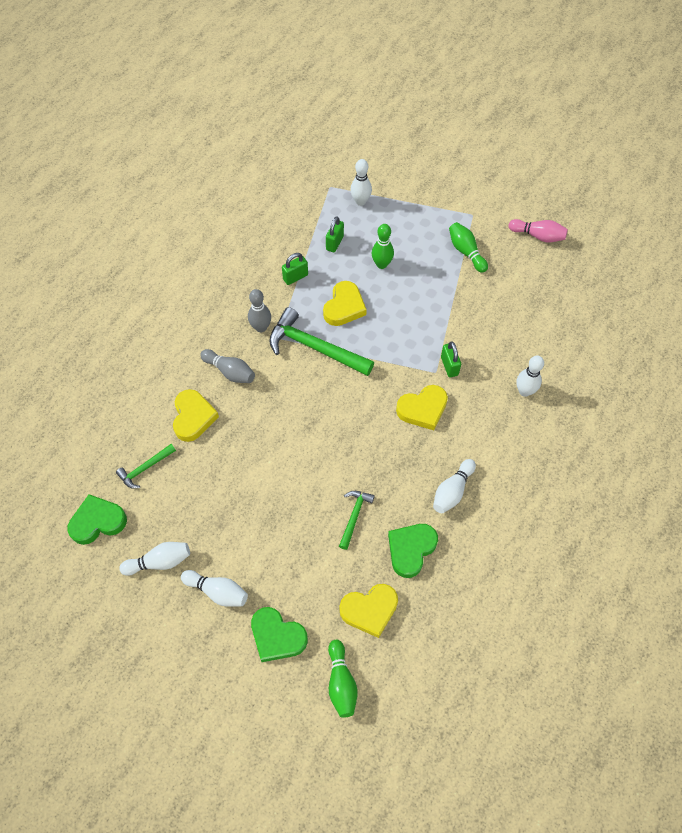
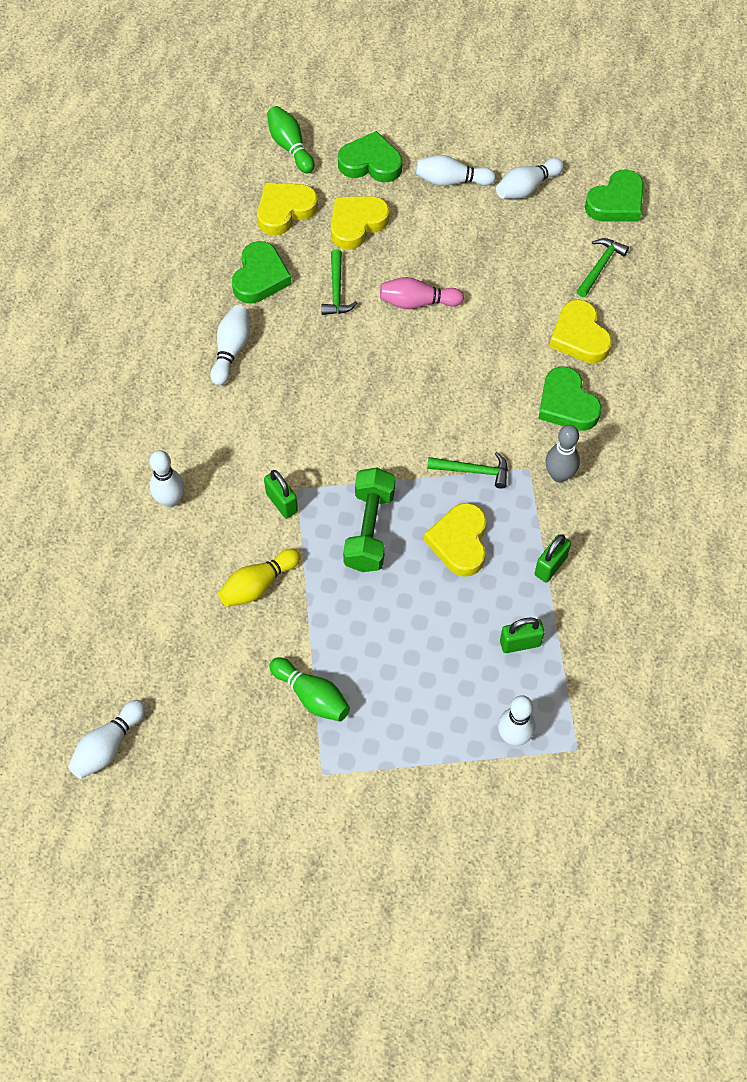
camera: 160 degrees right, 0 degrees up
(230, 371) = (566, 404): grey bowling pin -> green heart
(315, 347) = (473, 471): green hammer -> green hammer, size x0.52
(334, 243) = (520, 643): green padlock -> green padlock turned 75 degrees clockwise
(381, 264) = (433, 630): green bowling pin -> none
(398, 331) = (369, 530): none -> green dumbbell
(423, 409) = (298, 434): yellow heart -> yellow heart (356, 224)
(480, 320) = (258, 585): none -> yellow bowling pin
(538, 236) = (204, 766): pink bowling pin -> pink bowling pin (417, 302)
(591, 261) = (108, 746): none -> white bowling pin

